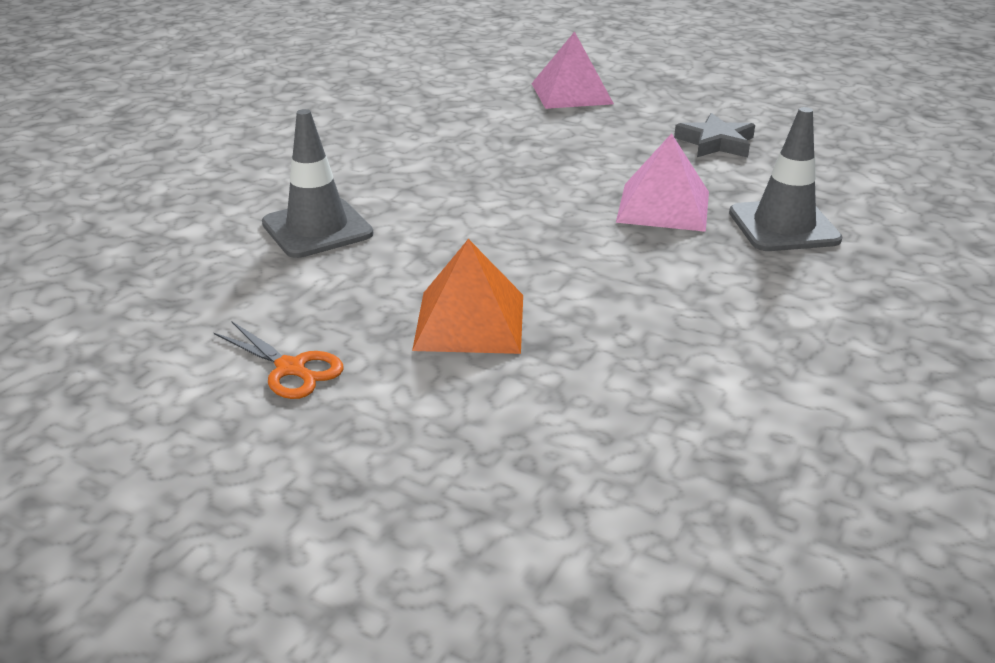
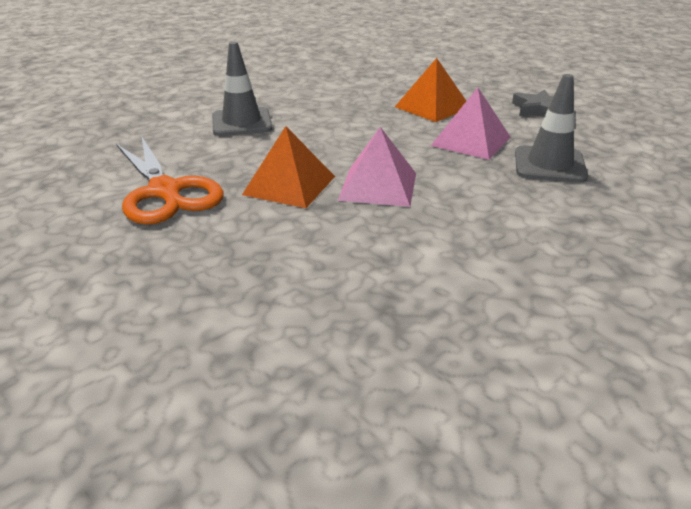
camera: 20 degrees right, 0 degrees up
(290, 368) = (165, 191): orange scissors -> orange scissors, size x1.96
(571, 93) = (461, 70): pink pyramid -> pink pyramid (378, 186)
(575, 159) = (432, 107): none -> orange pyramid

